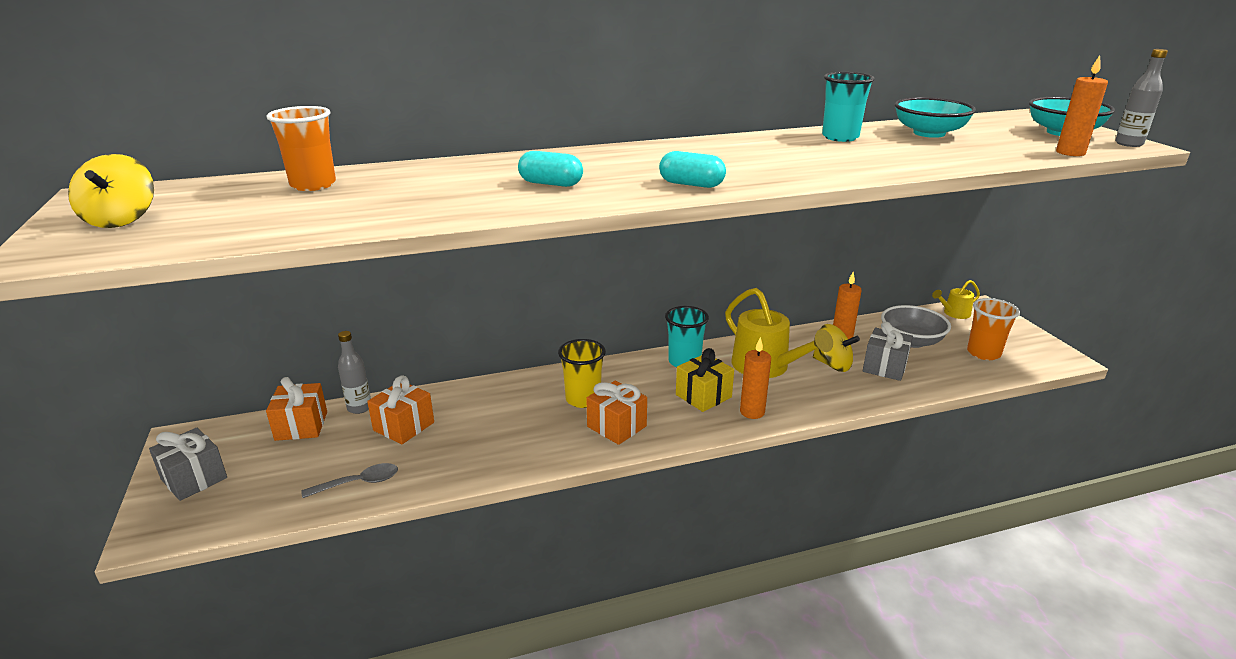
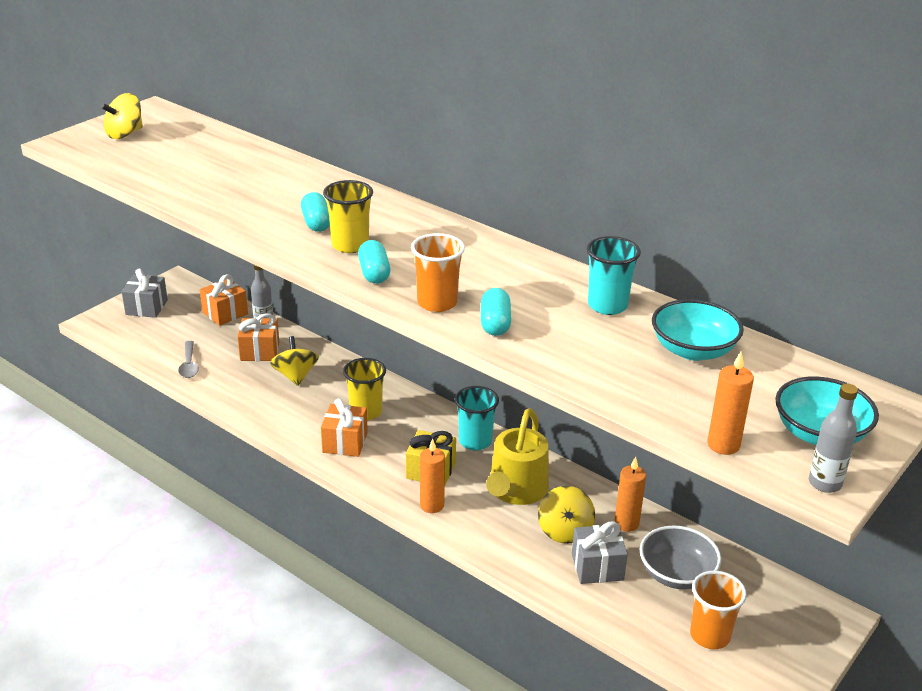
camera: 55 degrees right, 5 degrees up
(313, 185) = (230, 153): orange cup -> orange cup (437, 303)
(358, 483) = (189, 365): grey spoon -> grey spoon turned 45 degrees clockwise
(476, 419) = (295, 376): none -> yellow spinning top
(620, 181) = (350, 245): none -> yellow cup
(836, 168) = (495, 324): none -> turquoise capsule
(954, 313) = (788, 595): yellow watering can -> none

